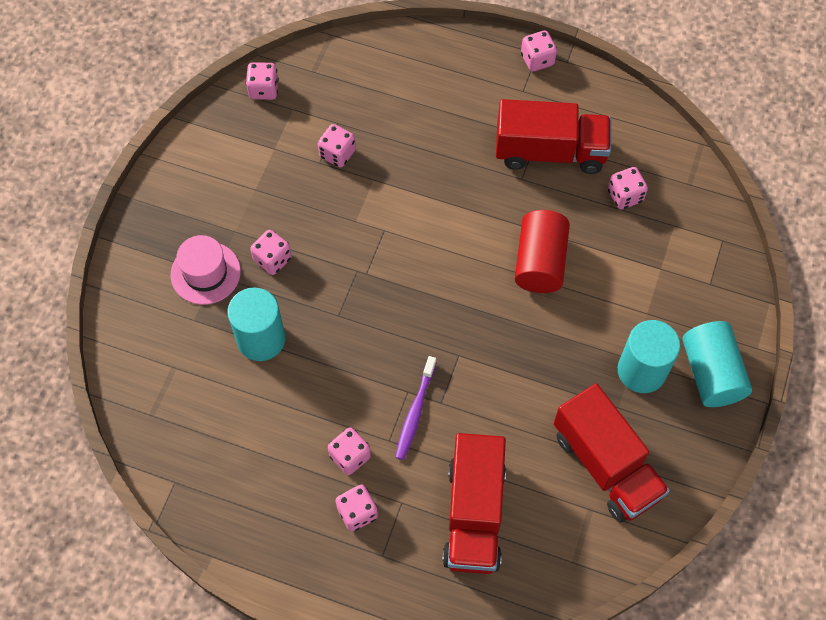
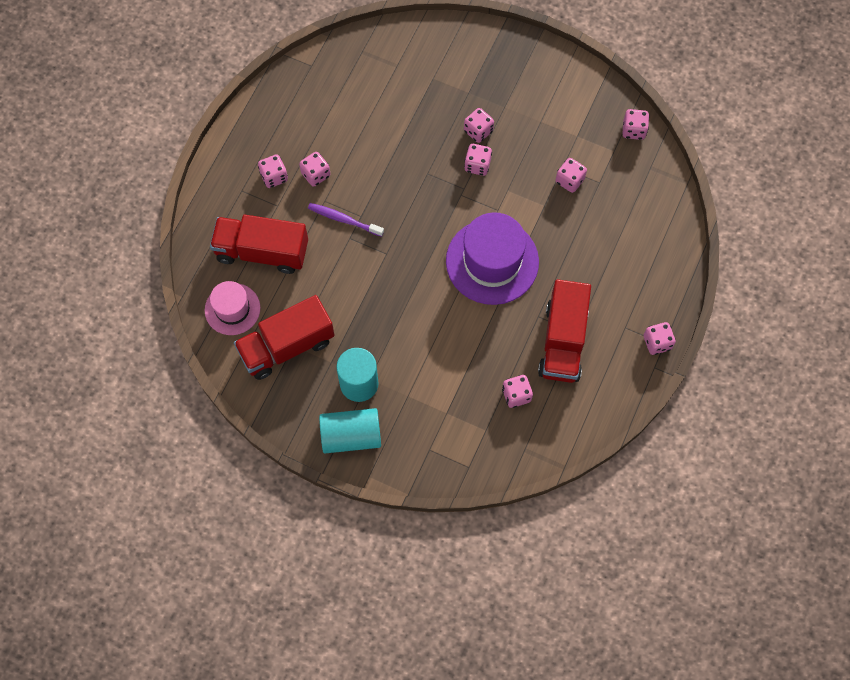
camera: 95 degrees right, 5 degrees up
(205, 273) = (470, 86): pink hat -> pink hat (232, 309)
(261, 339) = (413, 121): turquoise cylinder -> none
(322, 257) = (477, 165): none -> pink dice
(456, 232) = (492, 261): none -> purple hat
(539, 262) = (460, 320): red cylinder -> none

